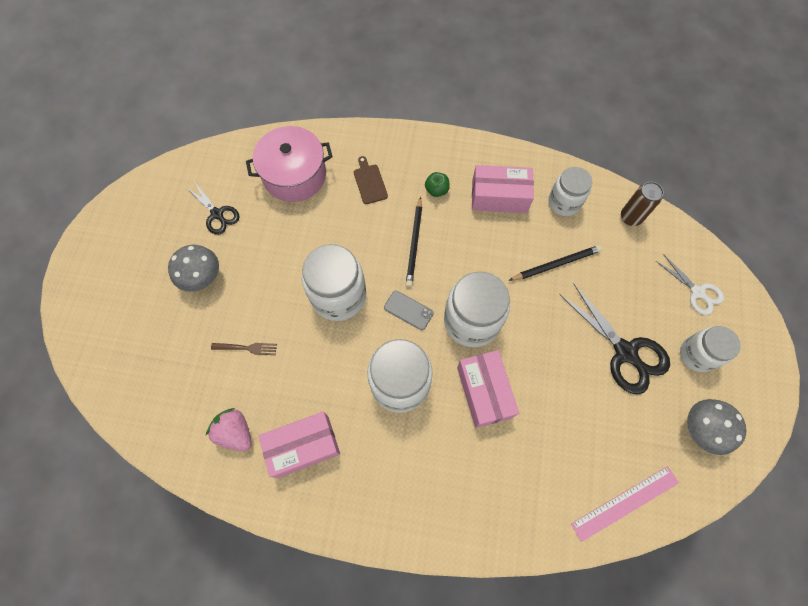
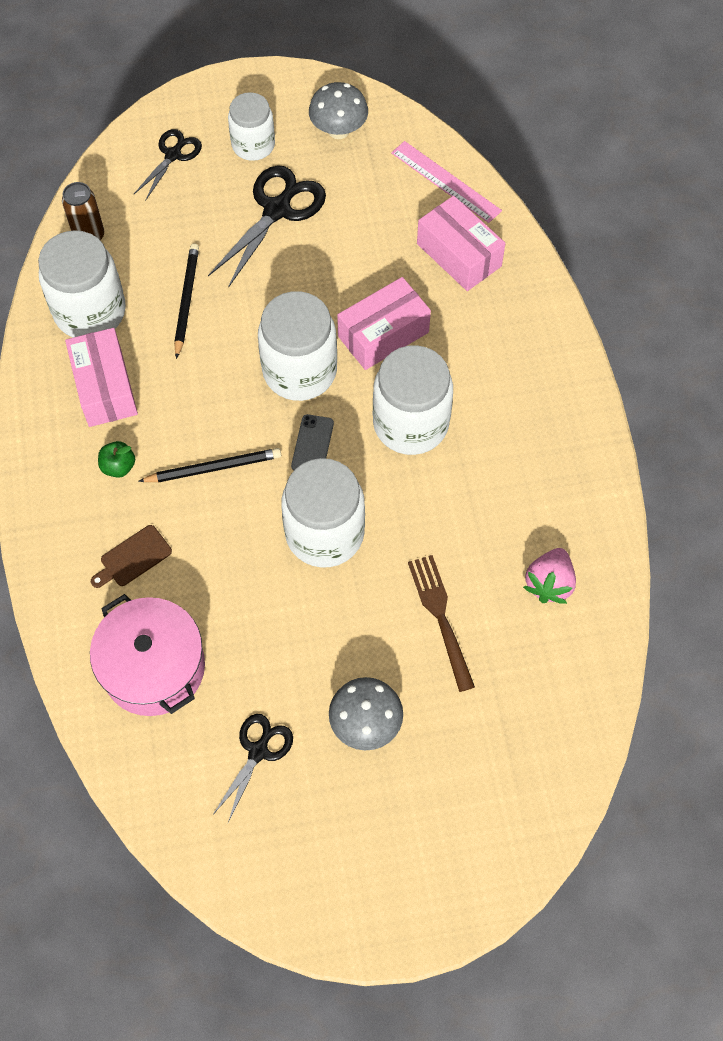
camera: 110 degrees left, 5 degrees down
(246, 348) = (441, 618): brown fork -> brown fork, size x1.60
(303, 446) = (530, 501): pink box -> pink box (459, 255)
(556, 264) = (186, 300): black pencil -> black pencil turned 45 degrees clockwise
(564, 202) = (90, 311): white jar -> white jar, size x1.57
(697, 292) = (173, 155): white scissors -> black scissors

